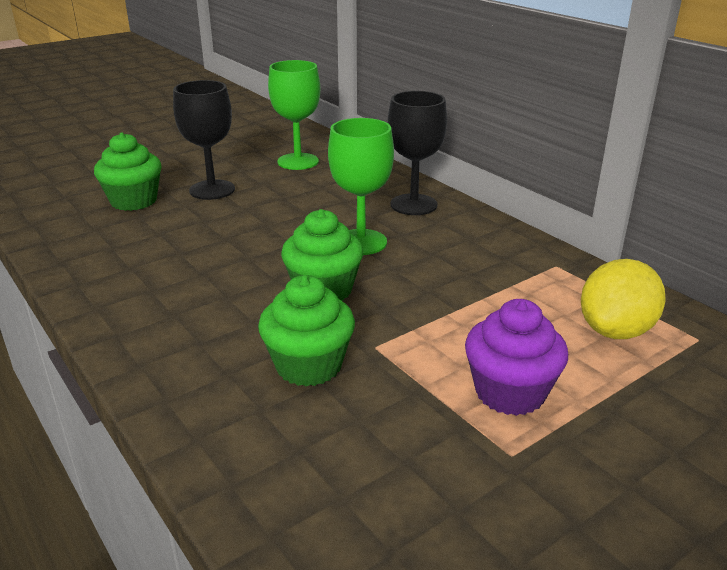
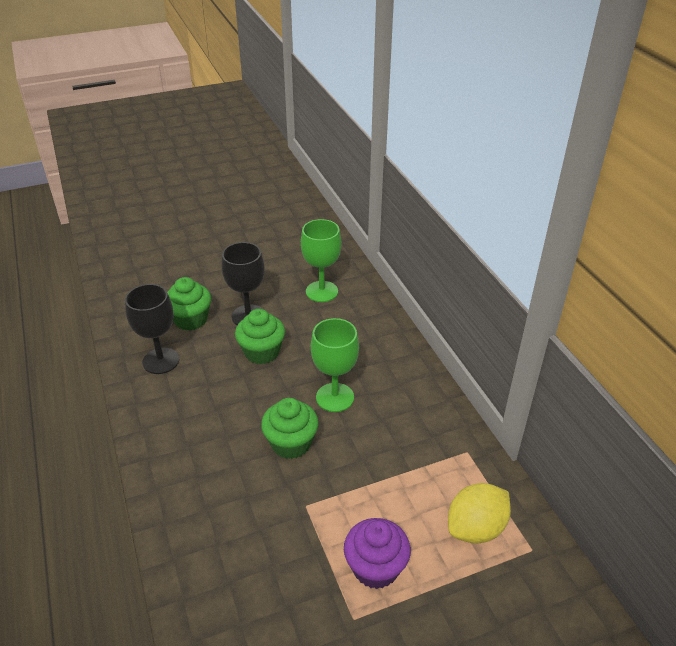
camera: 15 degrees right, 10 degrees up
(308, 365) = (257, 513): green cupcake -> green cupcake (262, 352)
(413, 205) = (390, 361): black goblet -> black goblet (161, 361)

